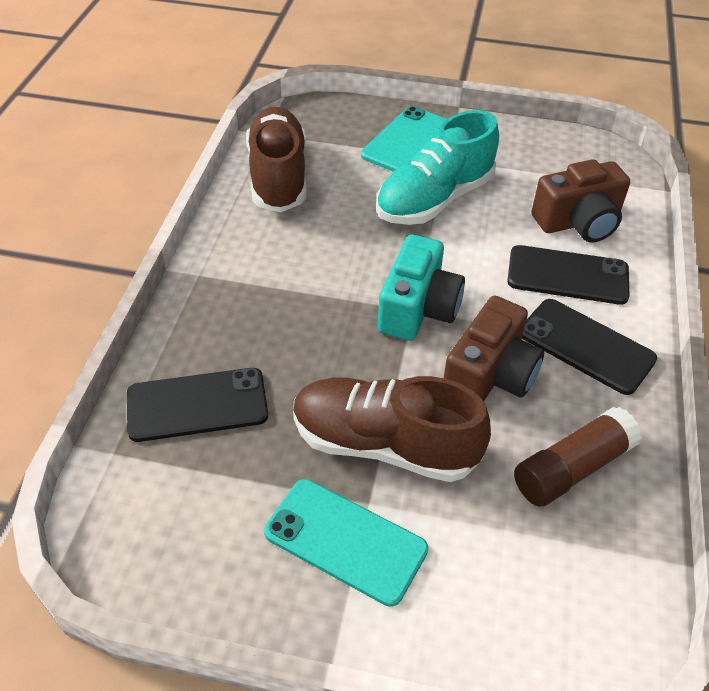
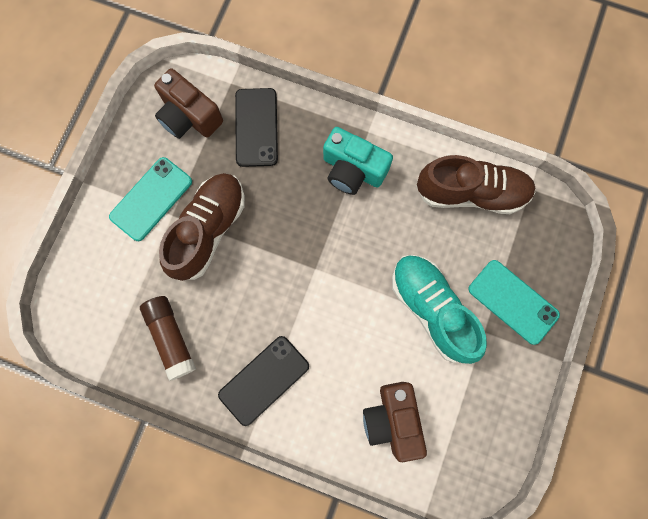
camera: 100 degrees right, 30 degrees up
(418, 308) = (315, 272): turquoise camera -> turquoise camera (353, 170)
(490, 375) = (250, 306): brown camera -> brown camera (189, 116)
(567, 275) = (334, 390): black phone -> none

